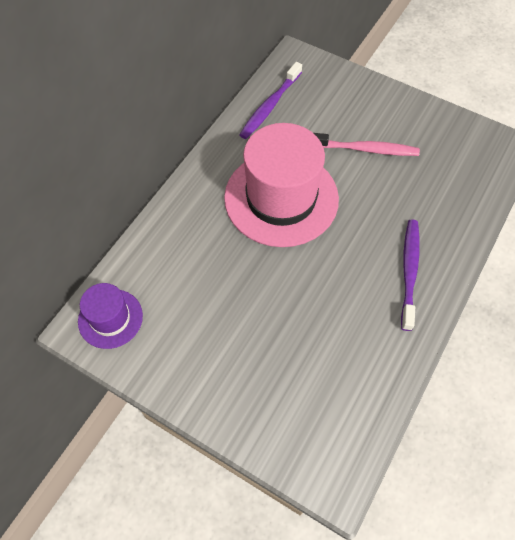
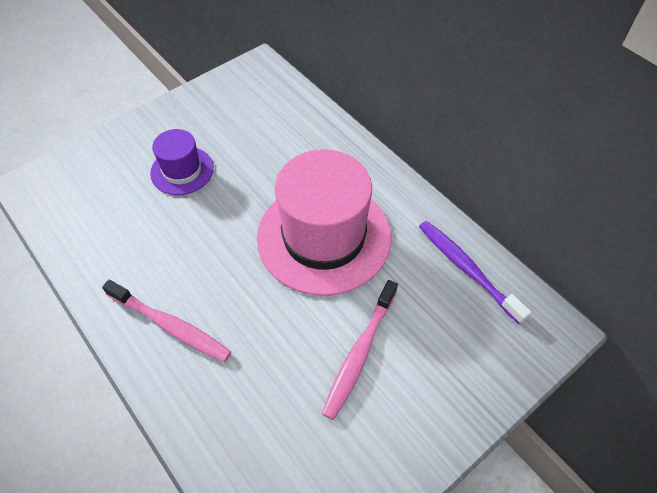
camera: 110 degrees right, 5 degrees down
(110, 318) = (257, 83): purple hat -> purple hat (182, 170)
(409, 272) = (170, 325): purple toothbrush -> pink toothbrush

